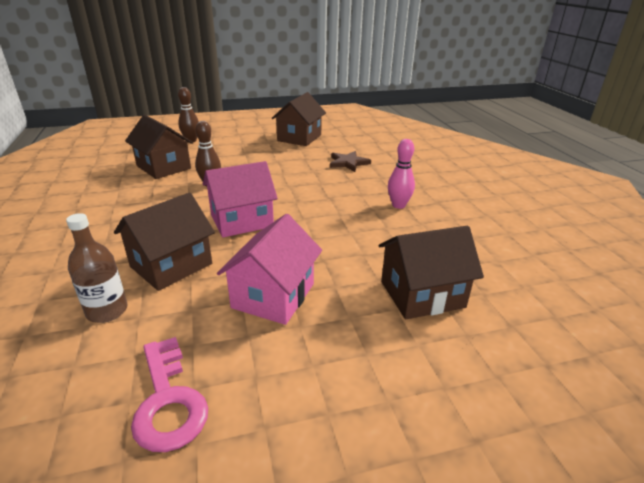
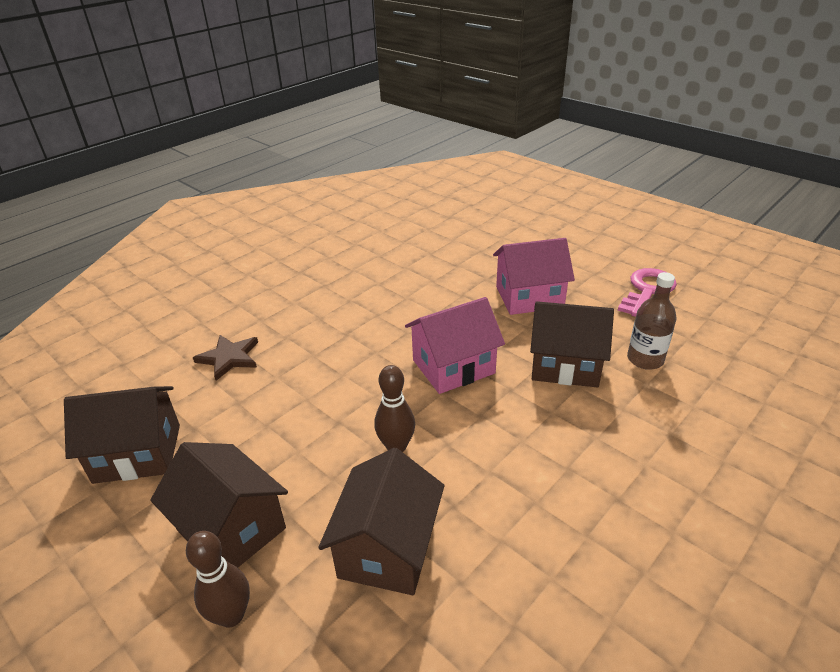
camera: 120 degrees left, 5 degrees up
(241, 221) = (453, 366): pink house -> pink house turned 60 degrees counterclockwise
(398, 205) = (326, 289): pink bowling pin -> none
(422, 294) = (454, 246): brown house -> brown house (231, 529)

